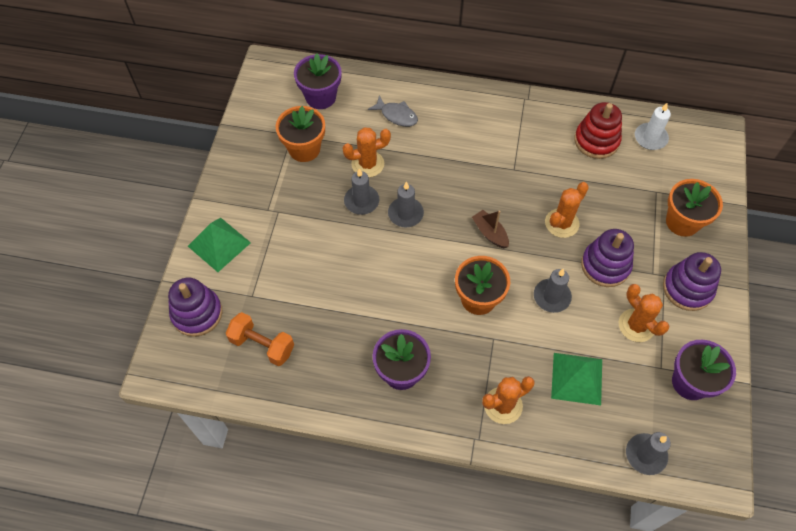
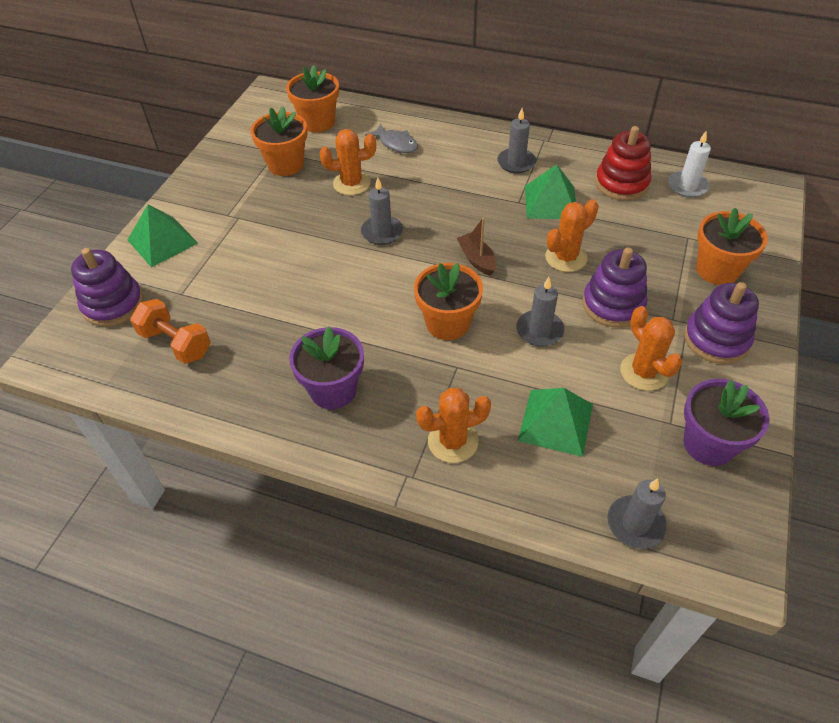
camera: 10 degrees right, 10 degrees down
(320, 97) = (317, 122): purple flower pot -> orange flower pot
(361, 201) = (335, 216): grey candle -> grey candle (516, 163)
(540, 166) = (551, 202): none -> green pyramid

